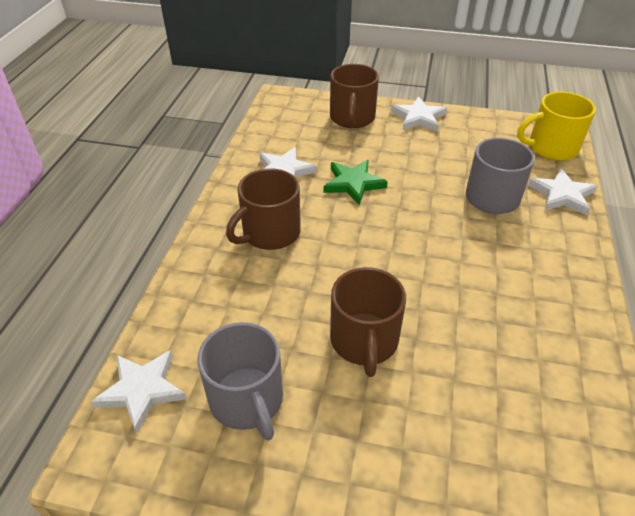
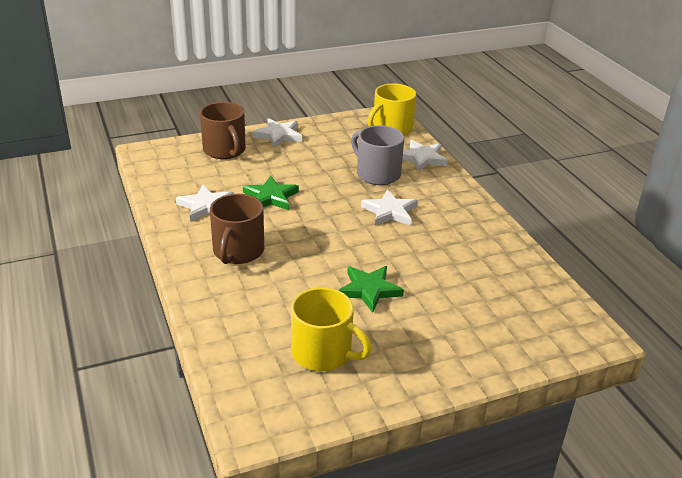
camera: 35 degrees left, 10 degrees down
(142, 390) = (242, 381): white star -> white star (390, 211)
(247, 400) = (323, 353): grey mug -> yellow mug
(364, 341) = (369, 290): brown mug -> green star

